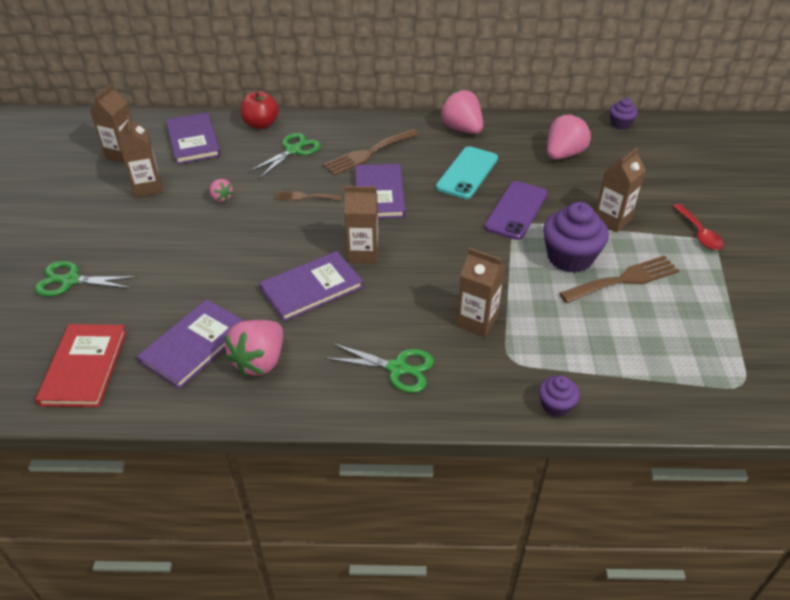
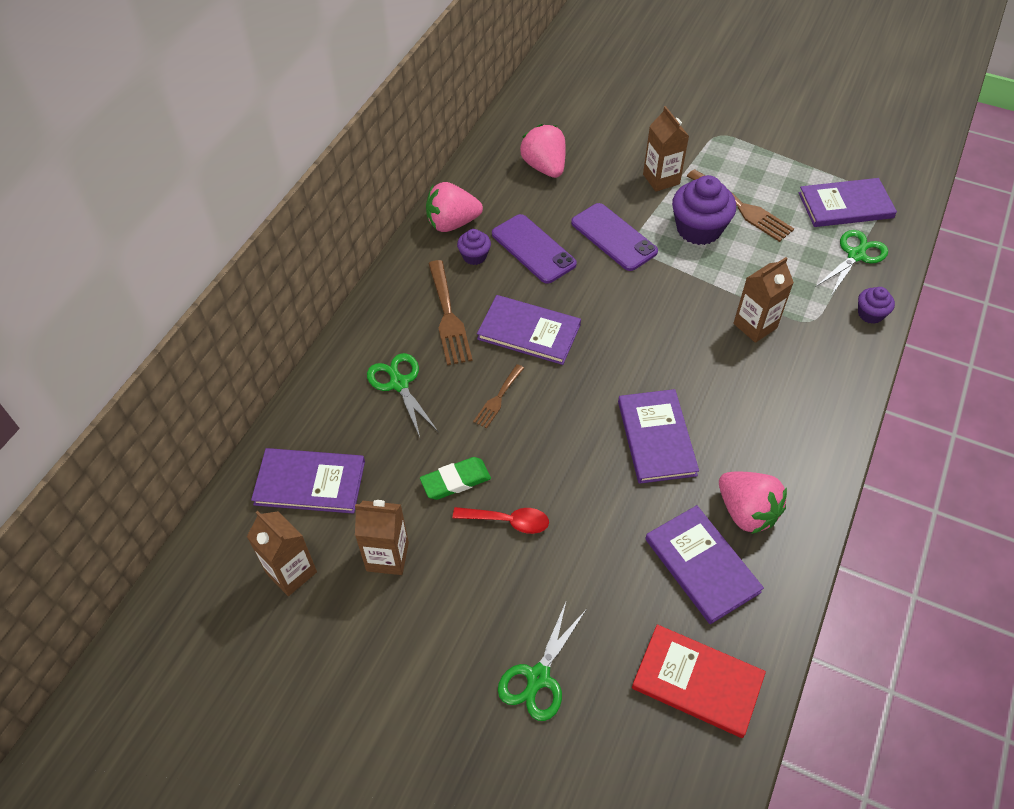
camera: 65 degrees left, 10 degrees up
(221, 198) = (455, 481): pink strawberry -> green eraser
(261, 124) = (320, 400): red apple -> none
(363, 253) = (622, 378): brown carton -> none
(397, 368) = (793, 405): green scissors -> green scissors (856, 255)
(467, 173) = (533, 249): turquoise phone -> purple phone
(620, 124) = (519, 107): purple cupcake -> purple cupcake (474, 256)
(624, 279) = (742, 208): brown fork -> brown fork turned 135 degrees clockwise
(699, 233) = (705, 135): red spoon -> red spoon (508, 521)
(699, 355) = (845, 205): none -> purple book

